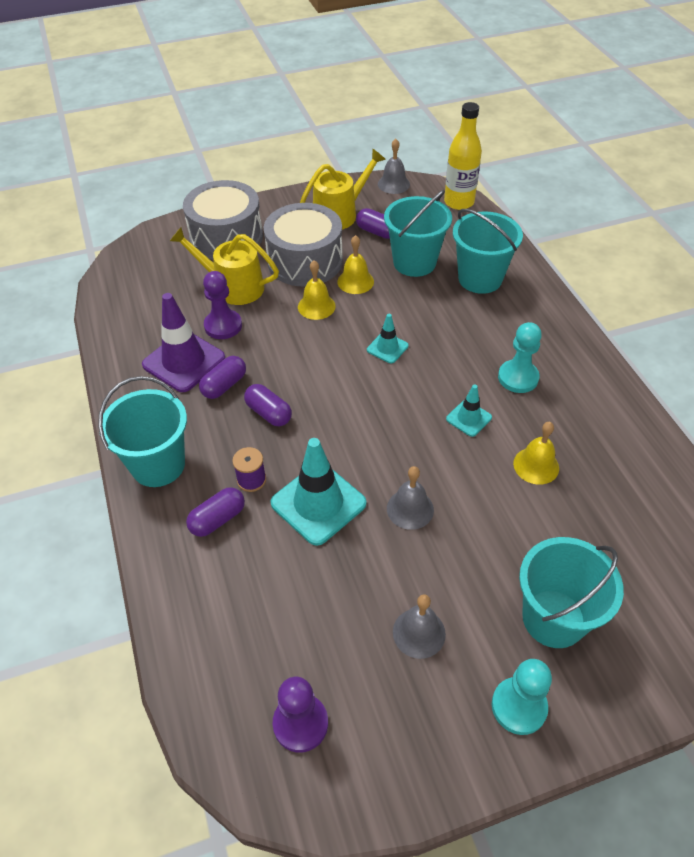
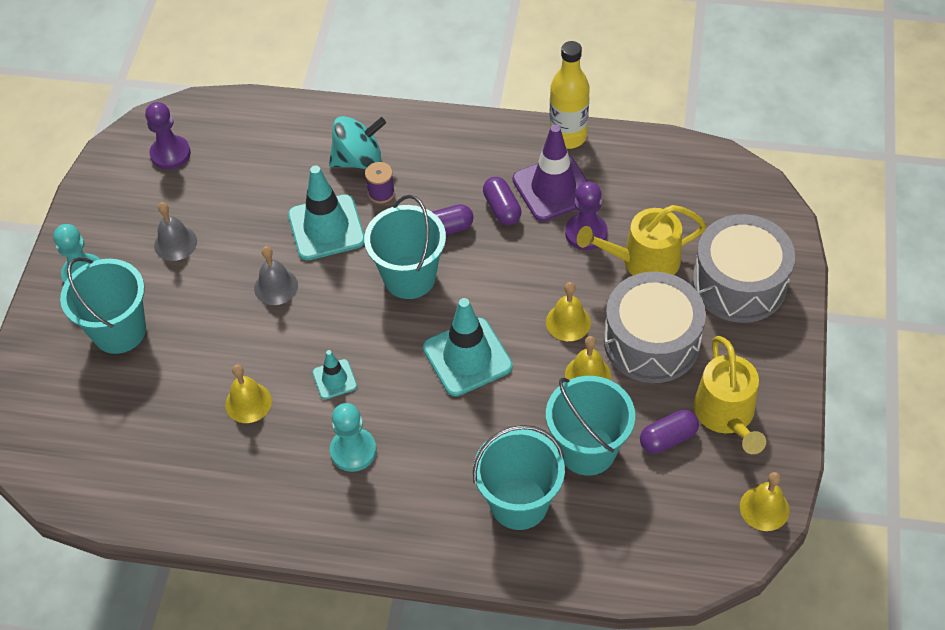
camera: 120 degrees right, 5 degrees up
(158, 465) = (439, 138): turquoise bucket -> turquoise bucket (409, 277)
(217, 519) = (358, 160): purple capsule -> turquoise spinning top
(233, 287) = (643, 261): yellow watering can -> yellow watering can turned 150 degrees counterclockwise
(387, 348) = (467, 357): turquoise traffic cone -> turquoise traffic cone, size x1.92
(393, 184) = (764, 508): grey bell -> yellow bell
(459, 202) = (682, 566): yellow bottle -> yellow bottle (568, 136)

